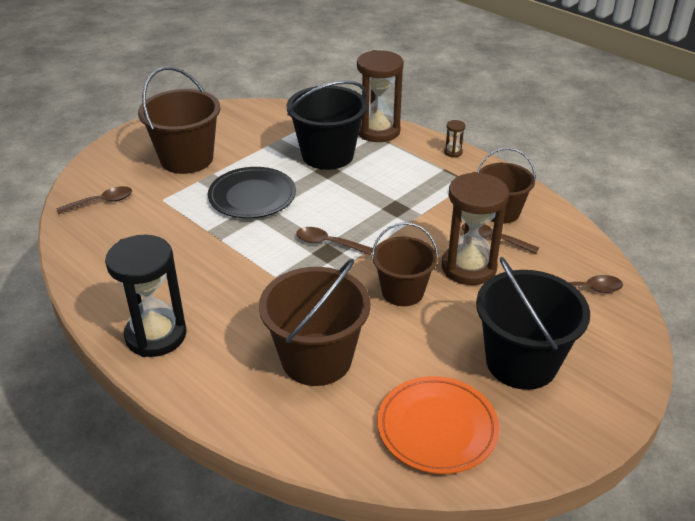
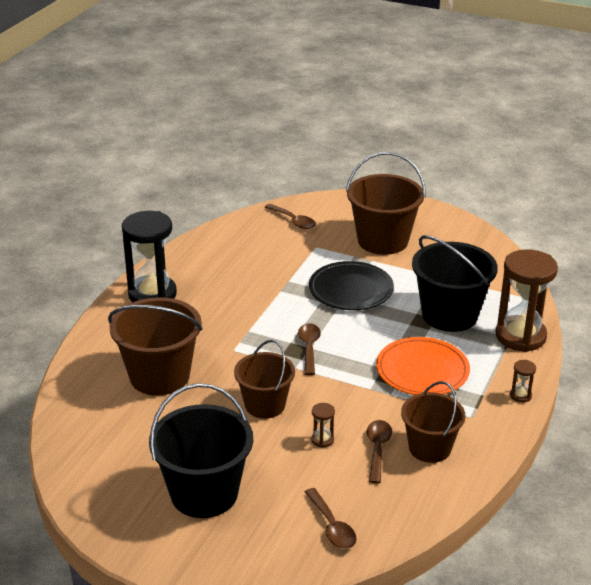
camera: 70 degrees right, 5 degrees down
(437, 428) = (109, 455): orange plate -> orange plate (422, 371)
(468, 267) = (322, 440): brown hourglass -> brown hourglass, size x0.40

